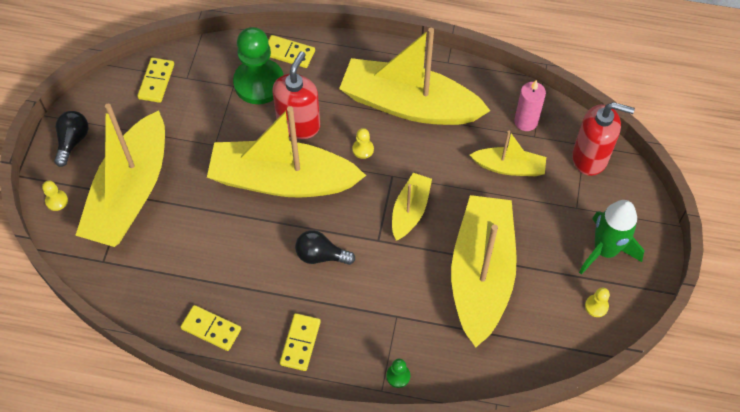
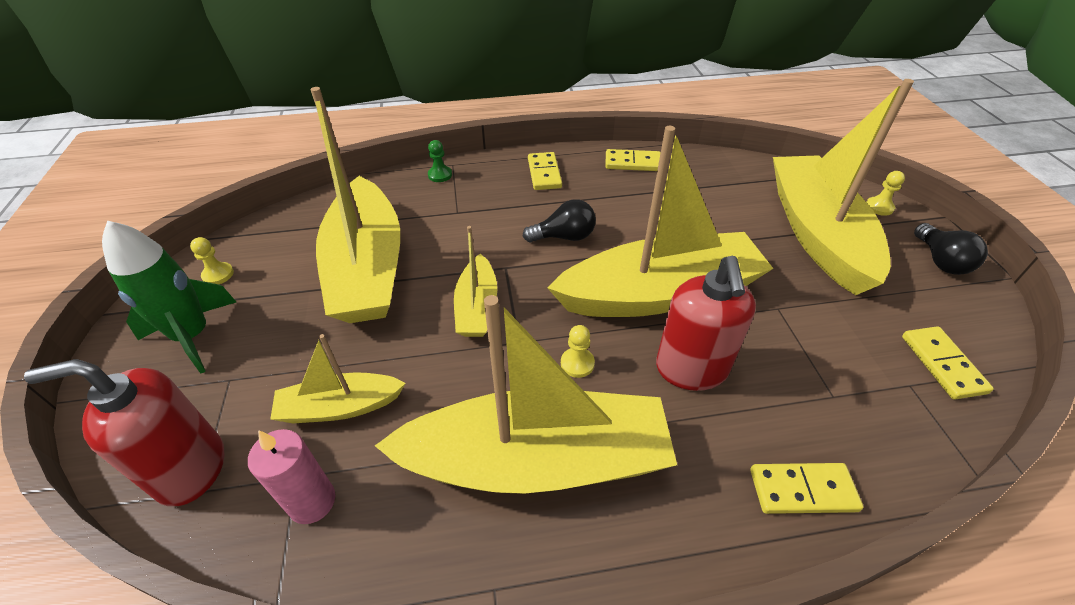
camera: 160 degrees right, 15 degrees down
(259, 83) = (801, 414): green pawn -> none

